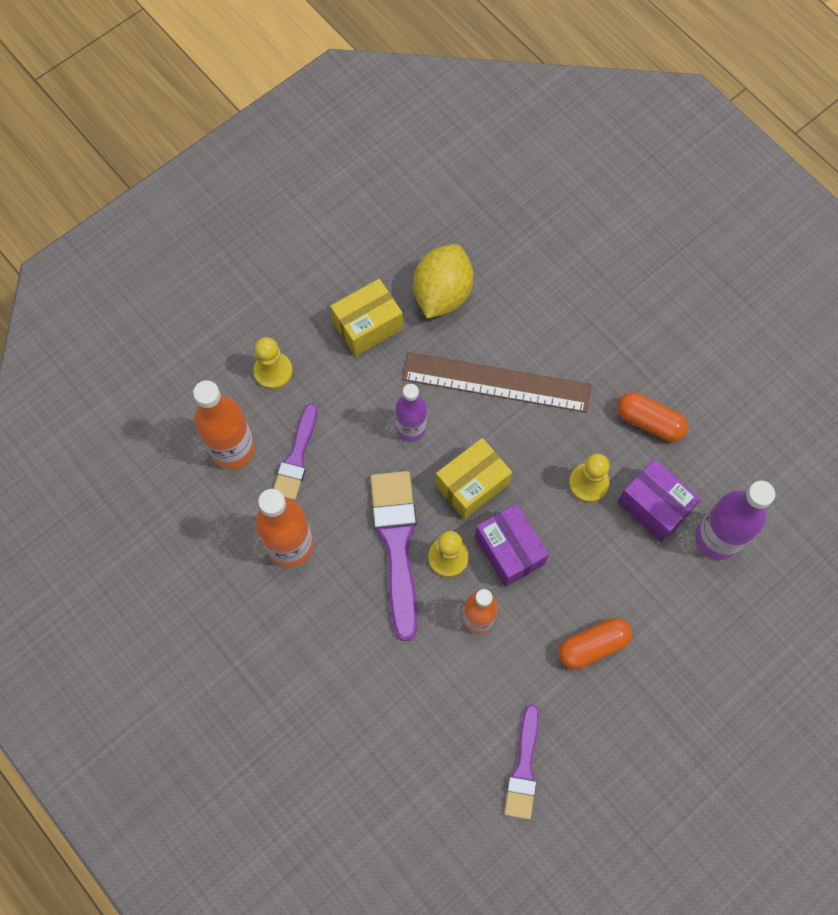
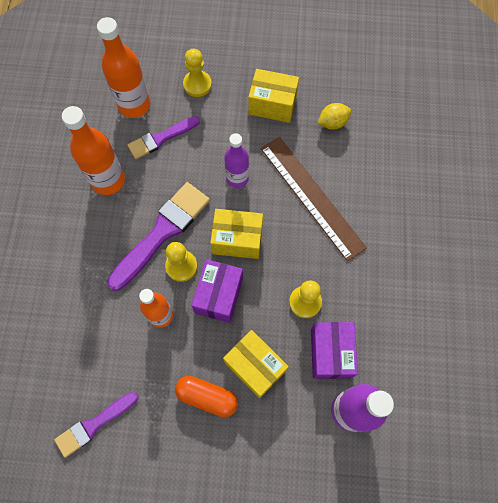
camera: 45 degrees right, 0 degrees up
(442, 293) = (332, 123): yellow lemon -> yellow lemon, size x0.56
(605, 580) = (255, 366): none -> yellow box
(649, 422) = (380, 302): orange capsule -> none

